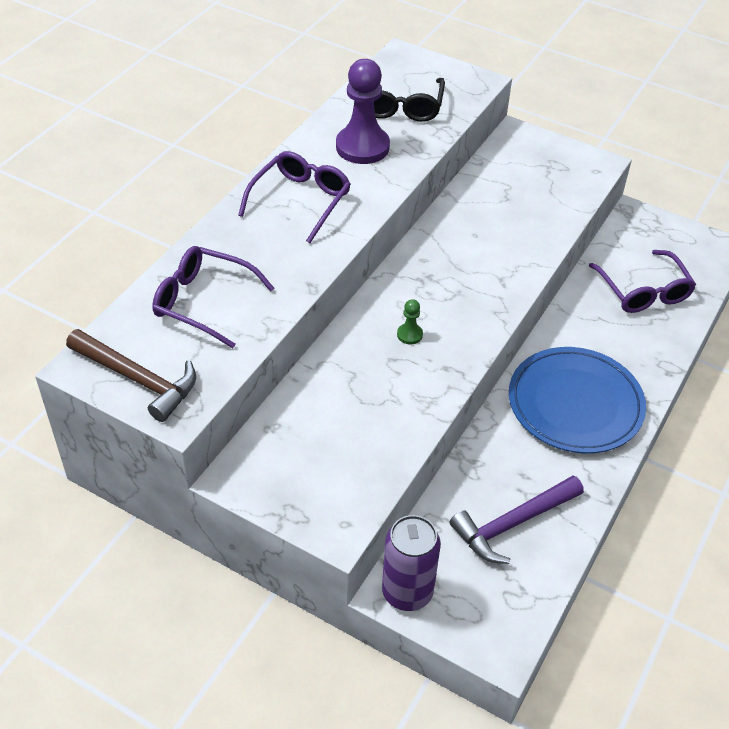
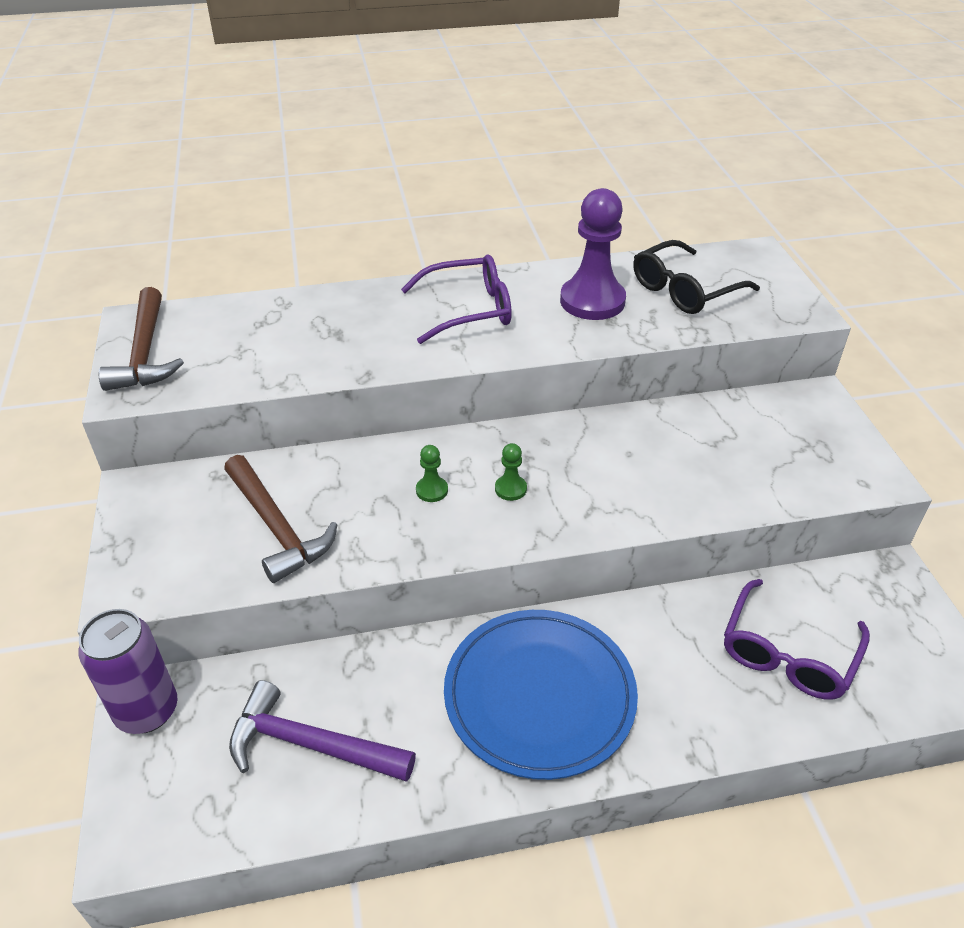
camera: 50 degrees right, 5 degrees down
(204, 302) = (274, 333): purple glasses -> none
(361, 424) = (277, 527): none -> brown hammer
(448, 301) = (510, 489): none -> green pawn

